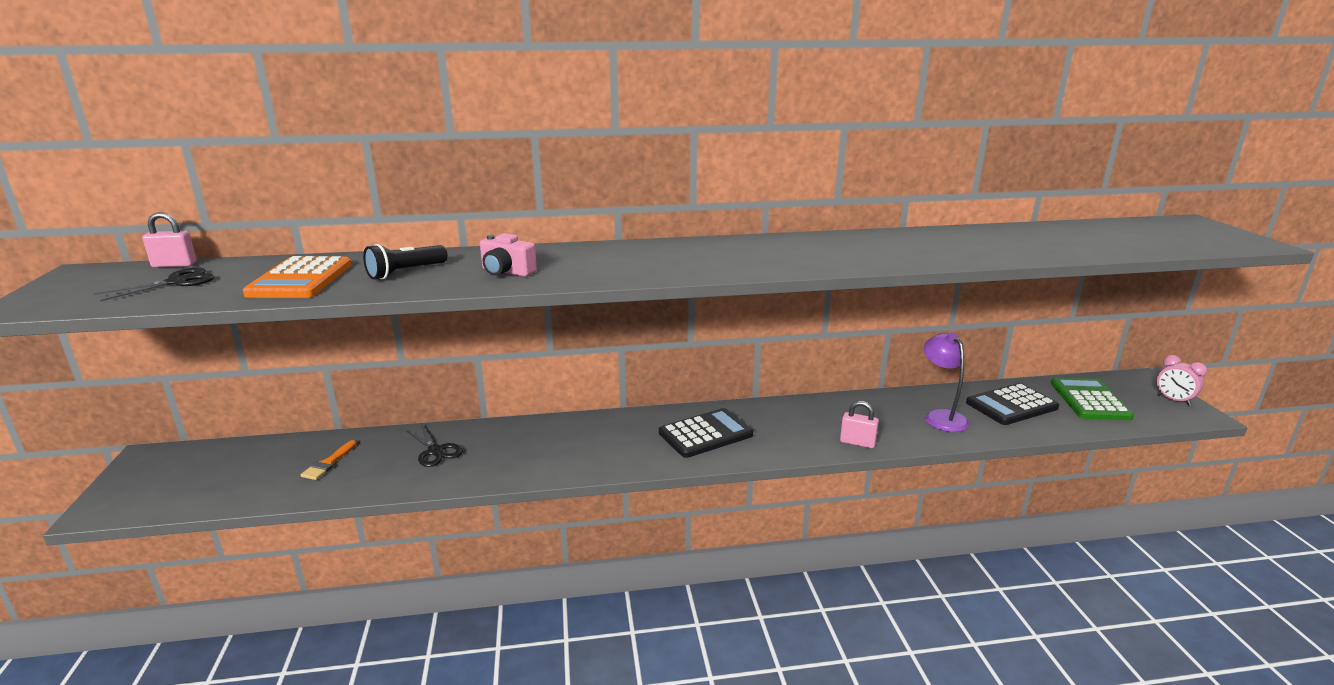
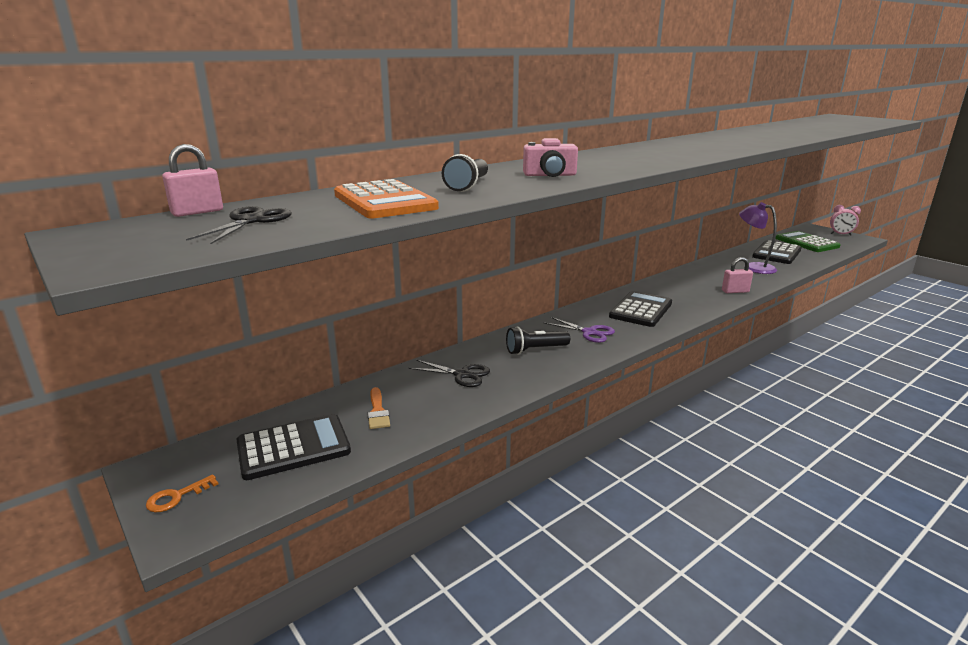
camera: 30 degrees left, 0 degrees up
(130, 484) = (176, 497): none -> orange key
(237, 473) = (293, 447): none -> black calculator
(532, 447) = (535, 350): none -> black flashlight
(611, 444) = (589, 332): none -> purple scissors

